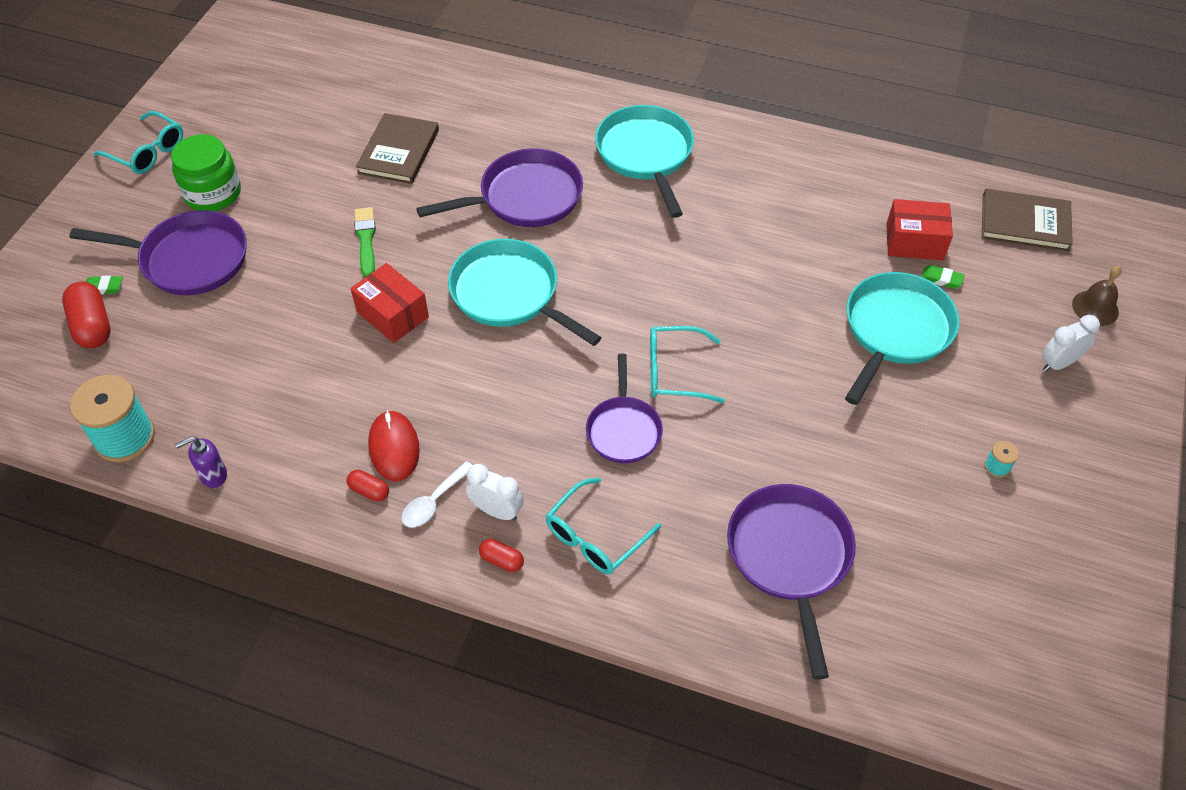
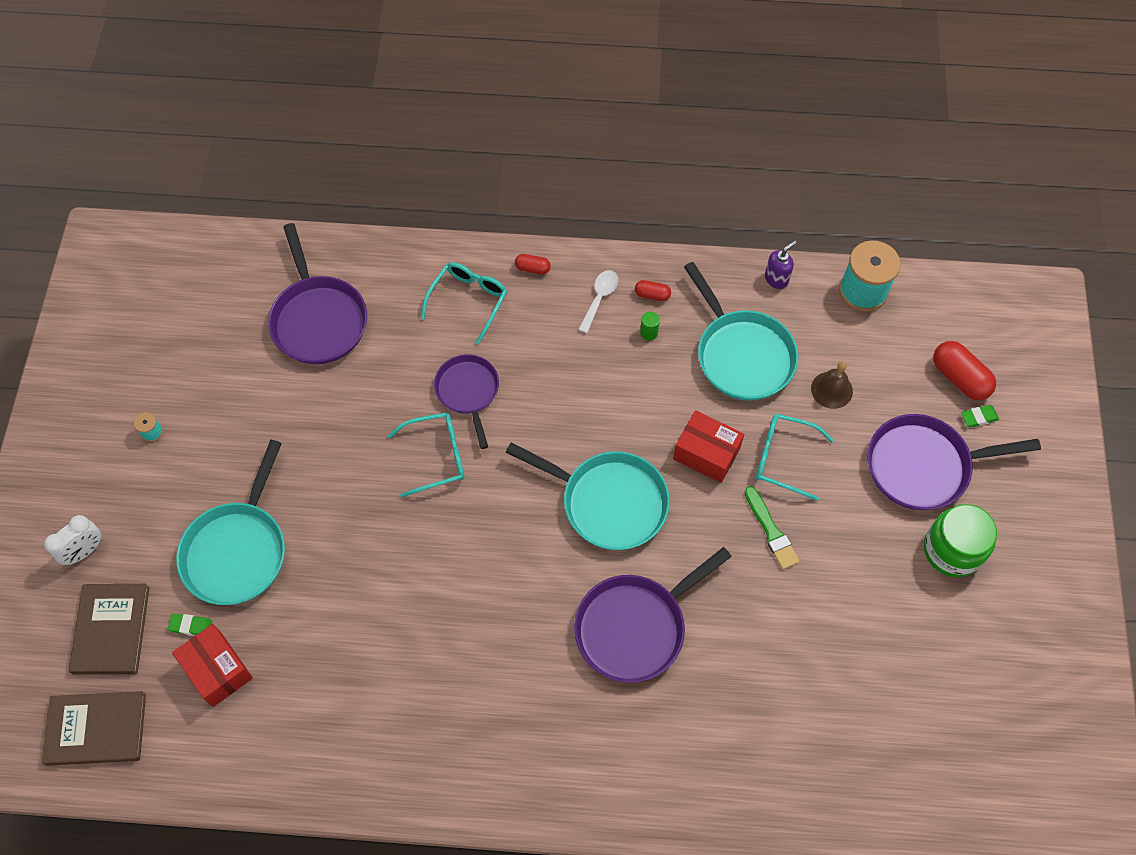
camera: 165 degrees right, 10 degrees up
(147, 152) = (1055, 587): turquoise glasses -> turquoise glasses (783, 458)
(394, 447) = (649, 332): red mouse -> green cylinder
(398, 151) = (794, 658): brown book -> brown book (111, 630)
(496, 511) = (549, 302): white clock -> none
(646, 155) = (523, 725): turquoise pan -> turquoise pan (741, 355)
(914, 242) = (217, 670): red box -> red box turned 60 degrees clockwise
(1095, 308) = (38, 627): brown bell -> brown bell (831, 390)

